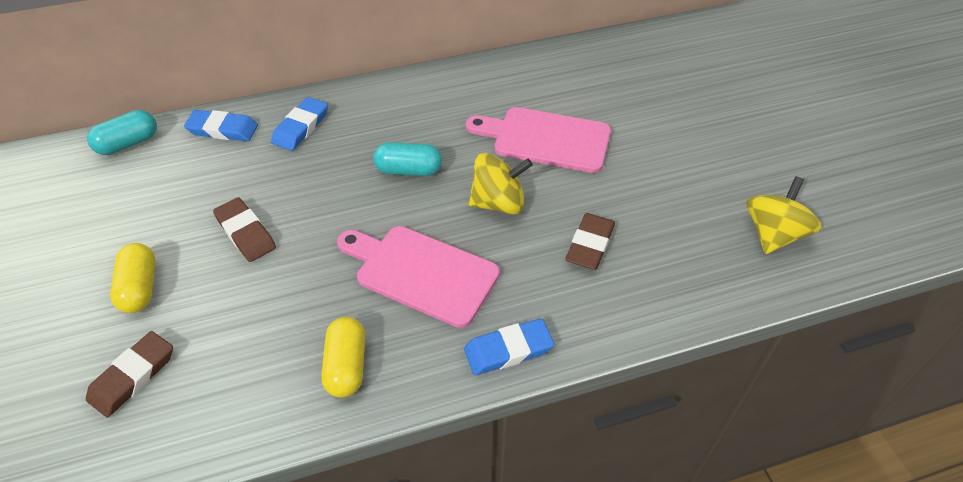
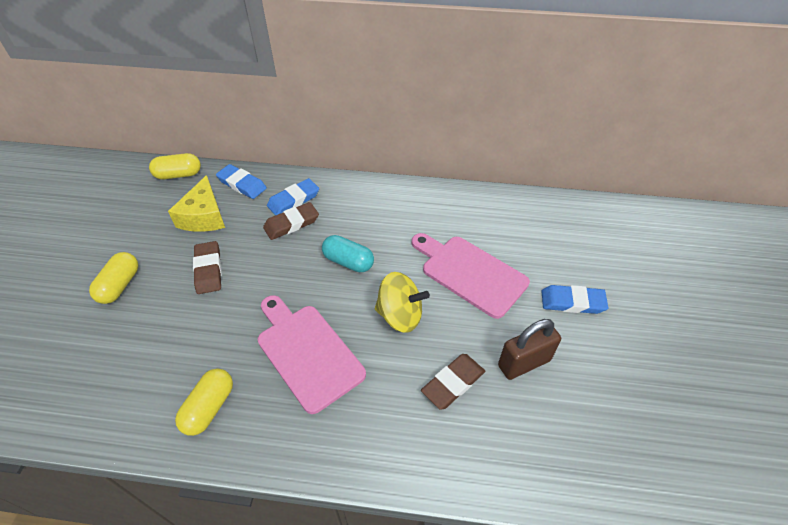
camera: 25 degrees right, 0 degrees up
(128, 143) = (178, 175): turquoise capsule -> yellow capsule
(133, 376) = (75, 351): brown eraser -> brown eraser (291, 224)
(198, 179) = (204, 216): none -> yellow cheese
(508, 350) = (332, 450): blue eraser -> blue eraser (572, 302)
(646, 202) = (524, 363): none -> brown padlock
(773, 234) = (629, 443): yellow spinning top -> none

